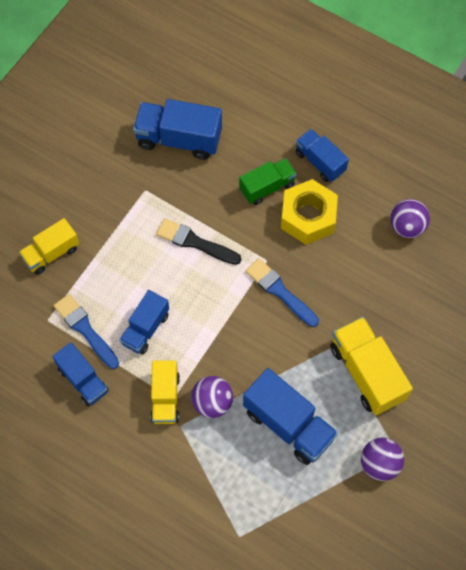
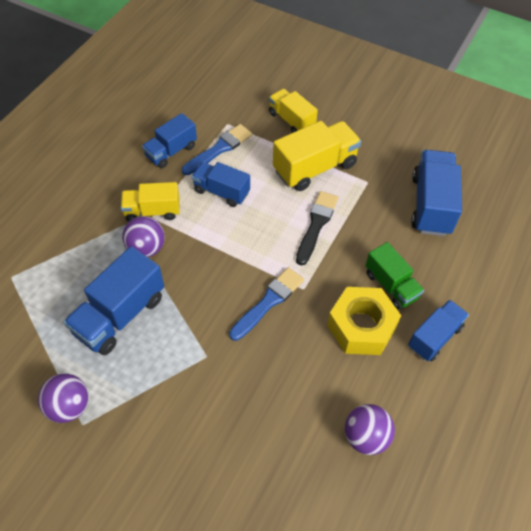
camera: 85 degrees right, 10 degrees down
(367, 372) = (176, 392): yellow truck -> yellow truck (315, 168)

